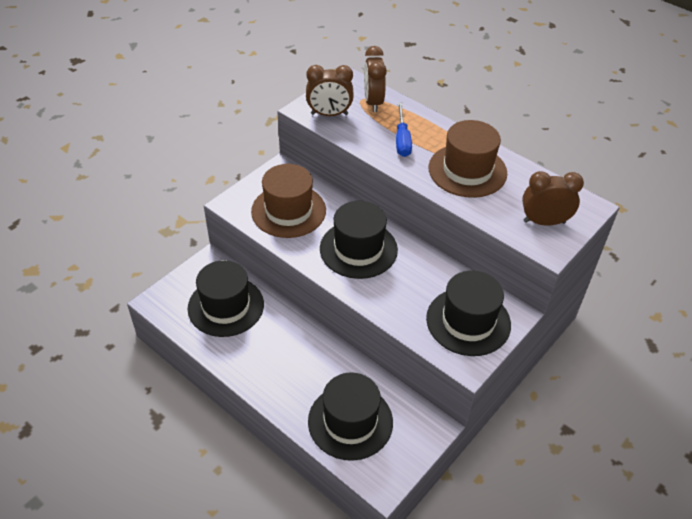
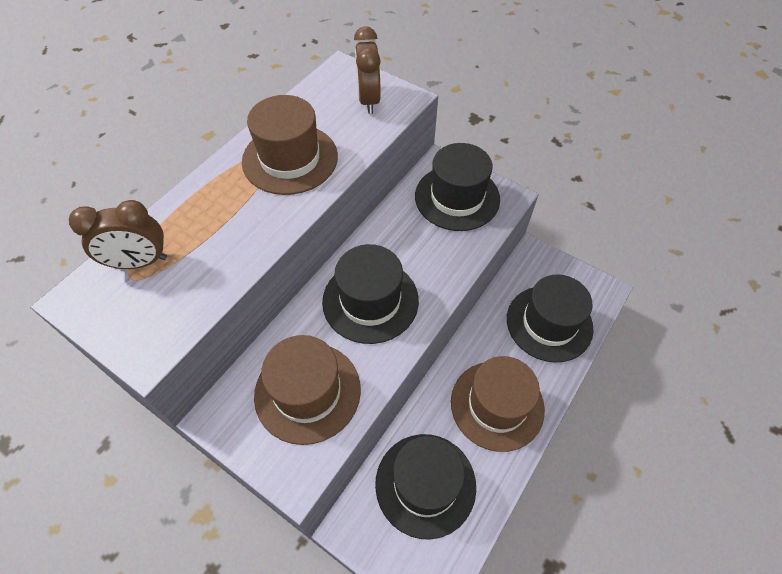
camera: 95 degrees left, 10 degrees up
(277, 363) = (497, 405): none -> brown hat
(329, 114) = (163, 317): brown clock -> none
(402, 140) = (230, 224): blue screwdriver -> none

